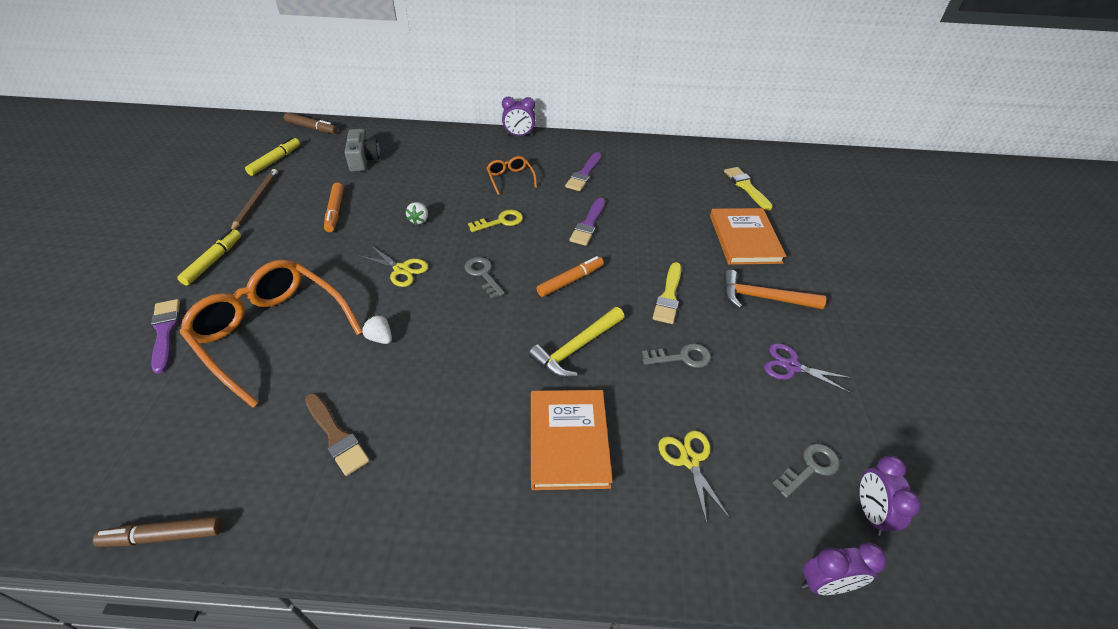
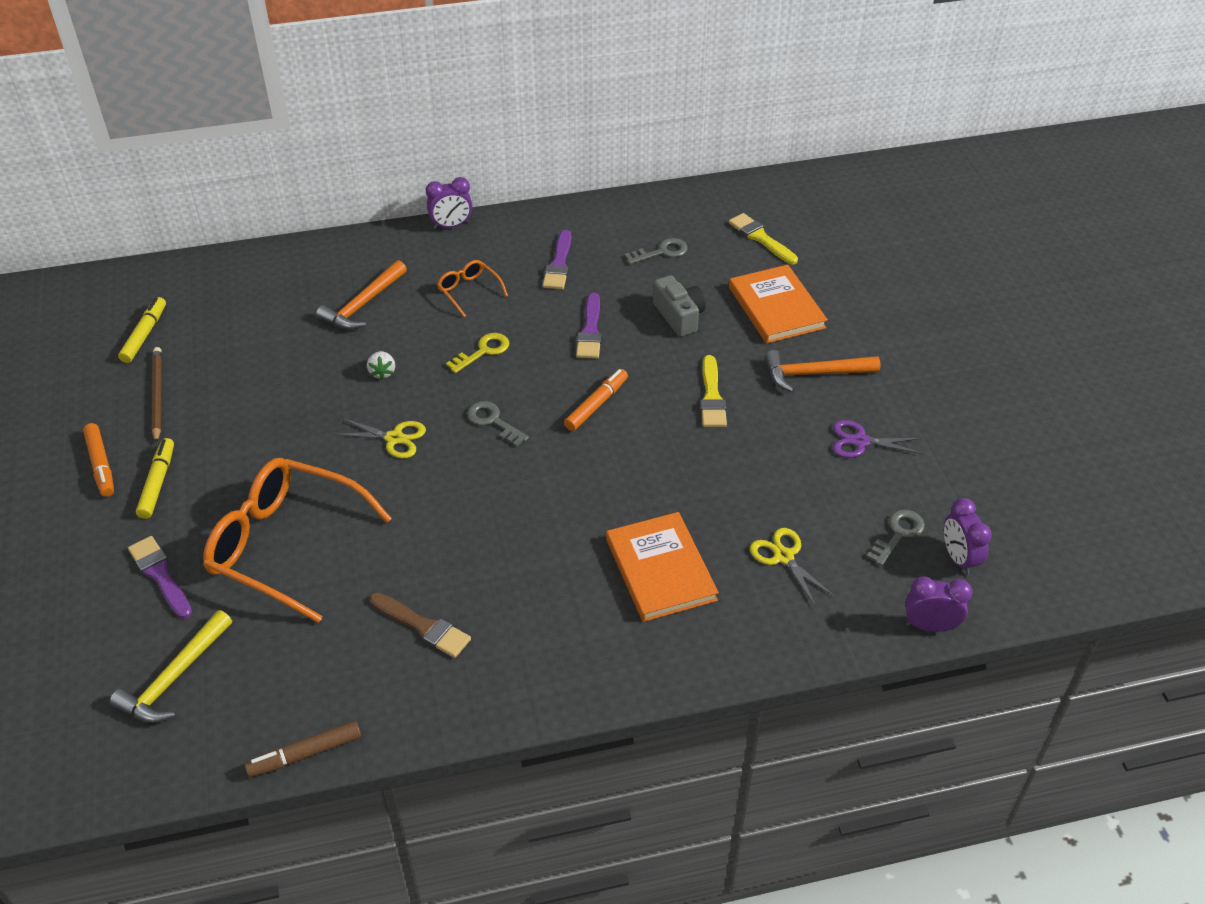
camera: 15 degrees left, 0 degrees up
(312, 128) = (163, 275): brown marker -> none
(335, 211) = (270, 386): orange marker -> orange marker (101, 465)
(363, 160) = (263, 307): grey camera -> grey camera (679, 316)
(380, 338) = (413, 520): white strawberry -> none
(431, 172) = (363, 304): none -> orange hammer
(576, 348) = (632, 477): yellow hammer -> yellow hammer (174, 678)
(682, 357) = (746, 460): grey key -> grey key (661, 252)
(825, 584) = (930, 626): purple clock -> purple clock turned 150 degrees counterclockwise

